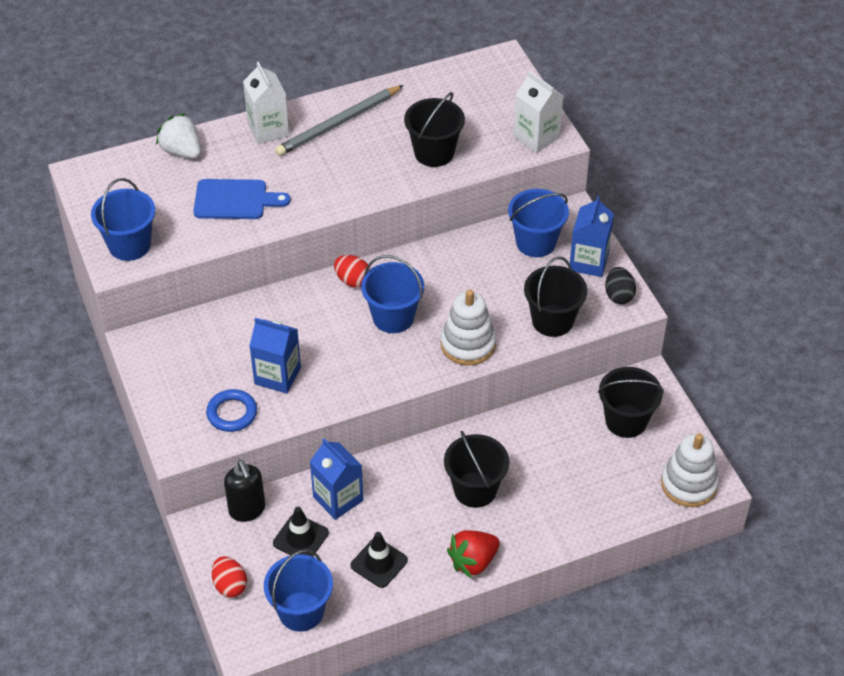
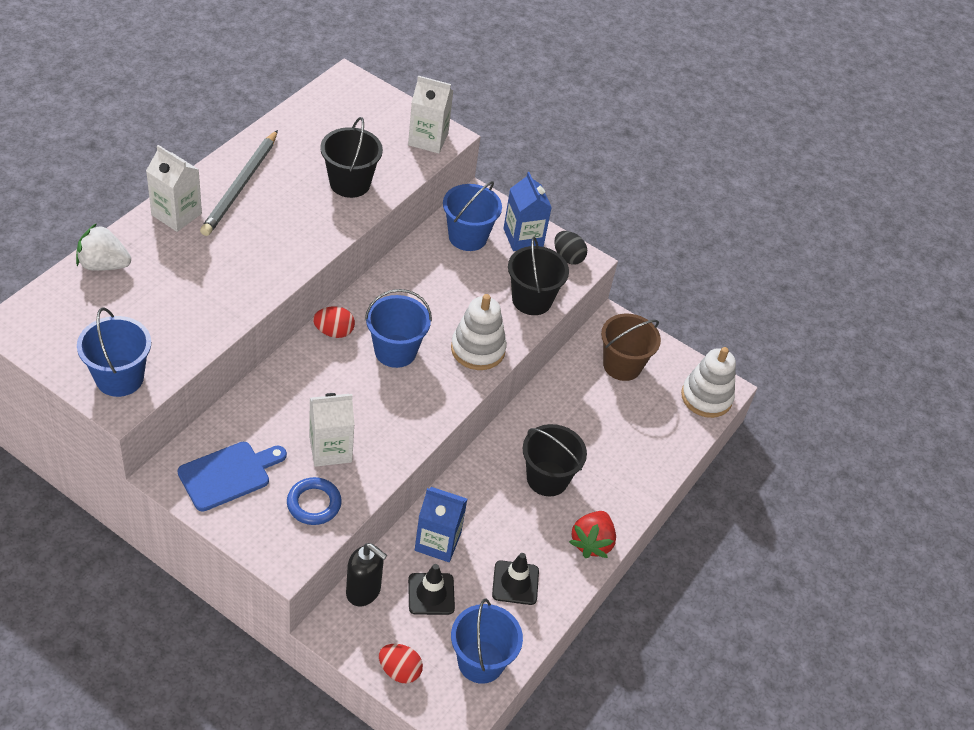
camera: 40 degrees left, 0 degrees up
(235, 200) = (194, 293): blue cutting board -> blue cutting board (228, 474)
(277, 376) = (330, 449): blue carton -> white carton
(626, 421) = (622, 365): black bucket -> brown bucket

